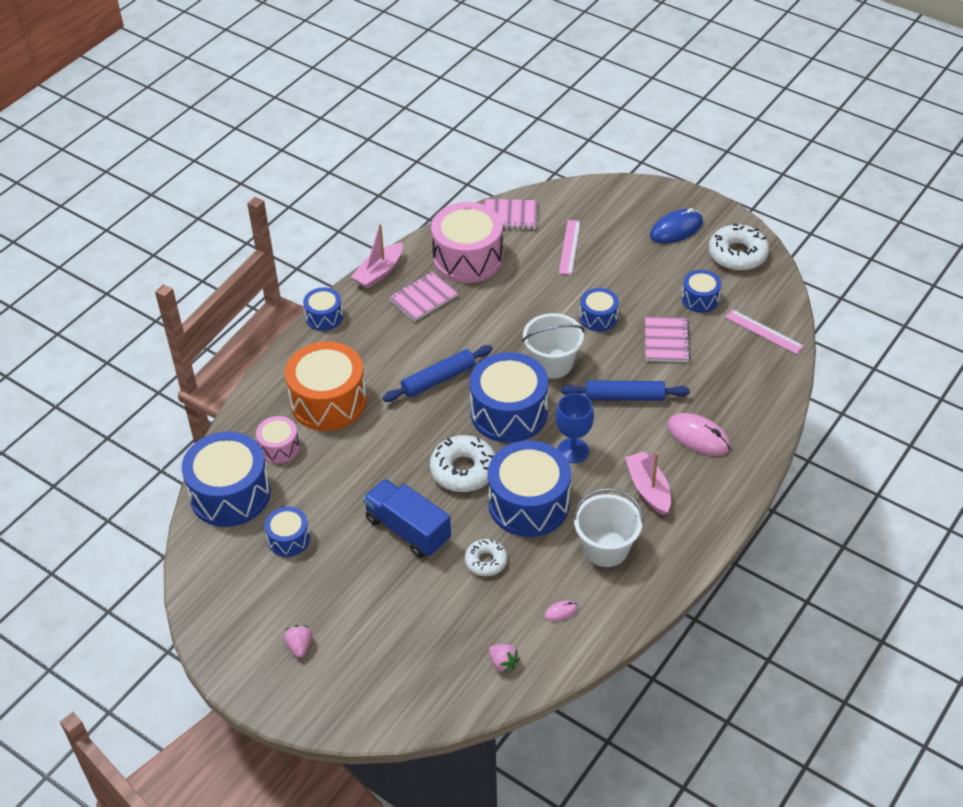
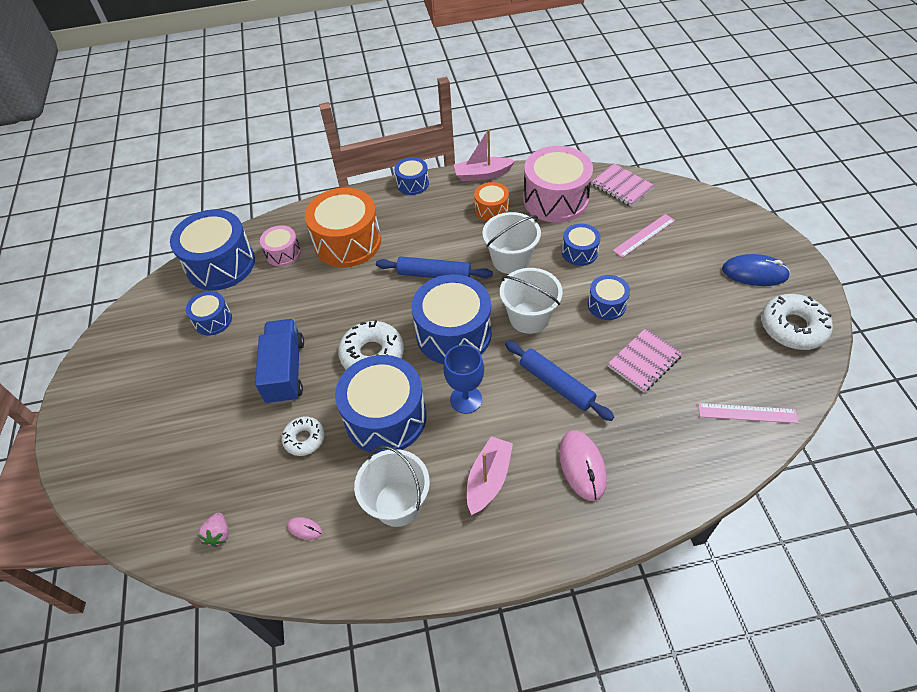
camera: 45 degrees right, 5 degrees up
(299, 646) = (127, 402): pink strawberry -> none
(423, 298) = (491, 209): pink notebook -> orange drum
(487, 329) = (511, 260): none -> white bucket
(700, 299) = (714, 345): blue drum -> blue drum (579, 252)
(764, 331) = (747, 413): pink ruler -> pink ruler turned 75 degrees counterclockwise

